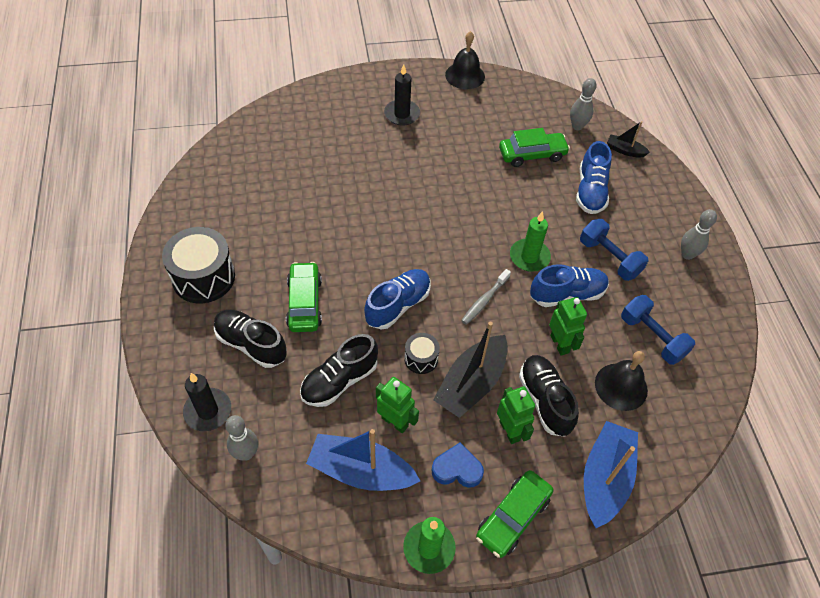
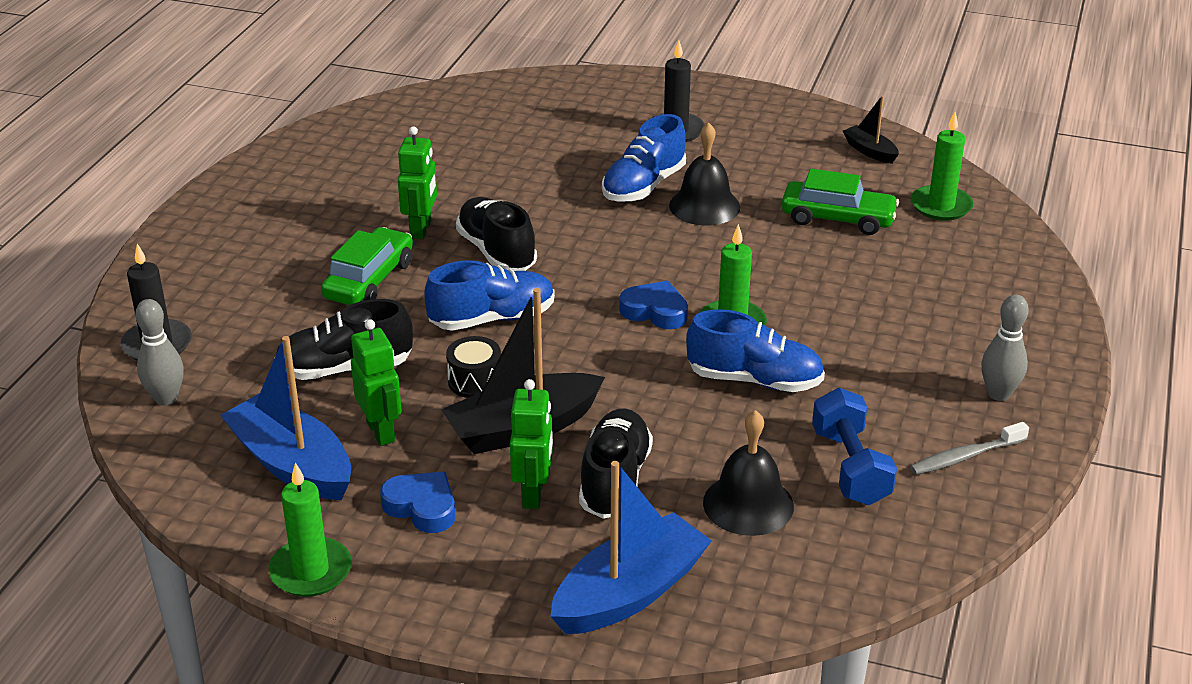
camera: 30 degrees right, 20 degrees down
(203, 277) = (265, 220): black drum -> none
(251, 344) = (266, 299): black shoe -> black shoe (496, 252)
(465, 75) = (808, 112): black bell -> black bell (704, 206)
(483, 263) = (655, 311): none -> blue heart
(484, 300) = (621, 350): grey toothbrush -> grey toothbrush (965, 457)
(513, 517) = (455, 583): green car -> none
(560, 344) = (693, 429): green robot -> green robot (421, 229)
(577, 126) = (941, 206): grey bowling pin -> green candle
(590, 191) = (897, 281): blue shoe -> blue shoe (643, 186)
(609, 258) = (860, 361): blue dumbbell -> none
(625, 150) = (998, 251): black boat -> black boat (870, 151)

